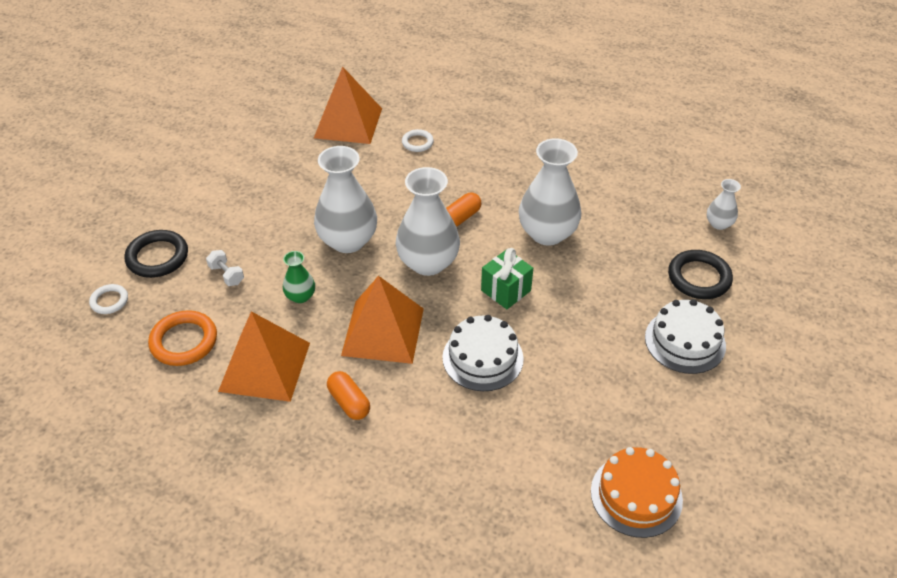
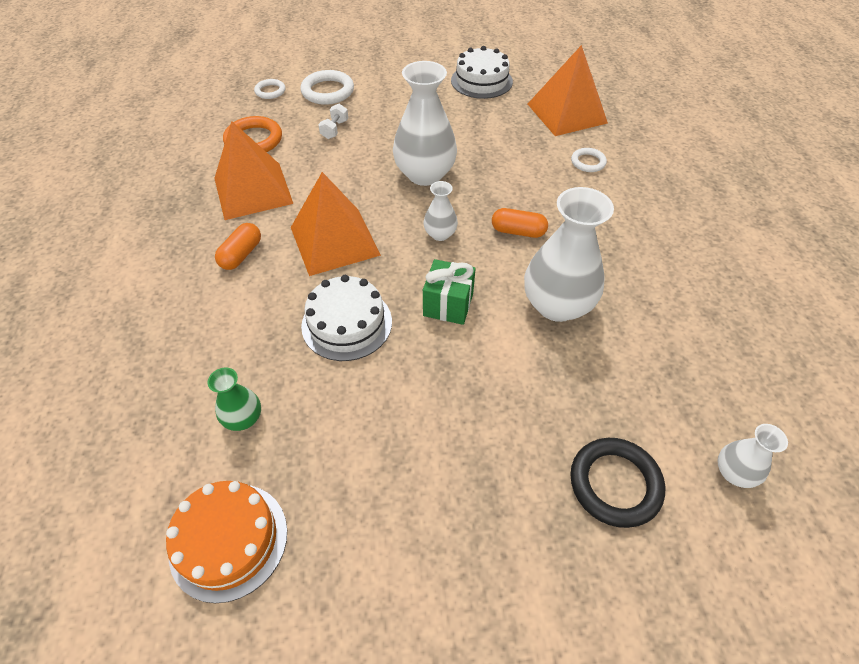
camera: 60 degrees right, 5 degrees up
(157, 257) = (328, 91): black ring -> white ring
(300, 296) = (340, 176): green vase -> green vase (243, 418)
(428, 262) = (440, 234): white vase -> white vase, size x0.49
(685, 341) = (494, 507): white cake -> white cake (481, 81)

